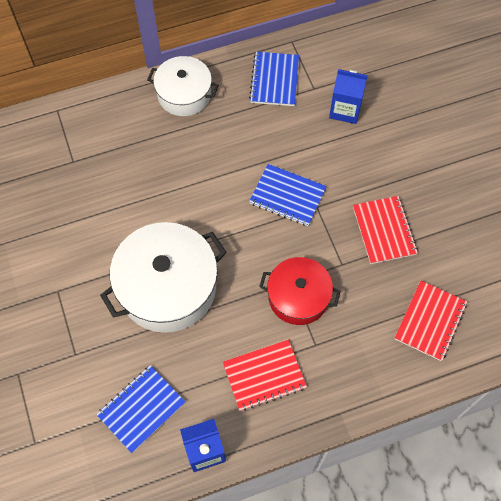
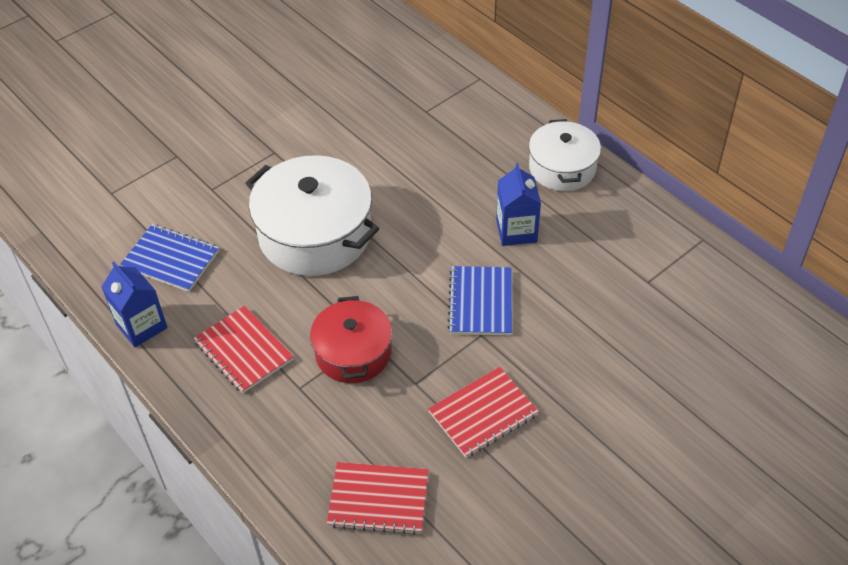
camera: 70 degrees right, 15 degrees down
(274, 80) = (634, 241): blue notebook -> none
(345, 110) = (636, 322): blue carton -> blue carton (516, 231)

